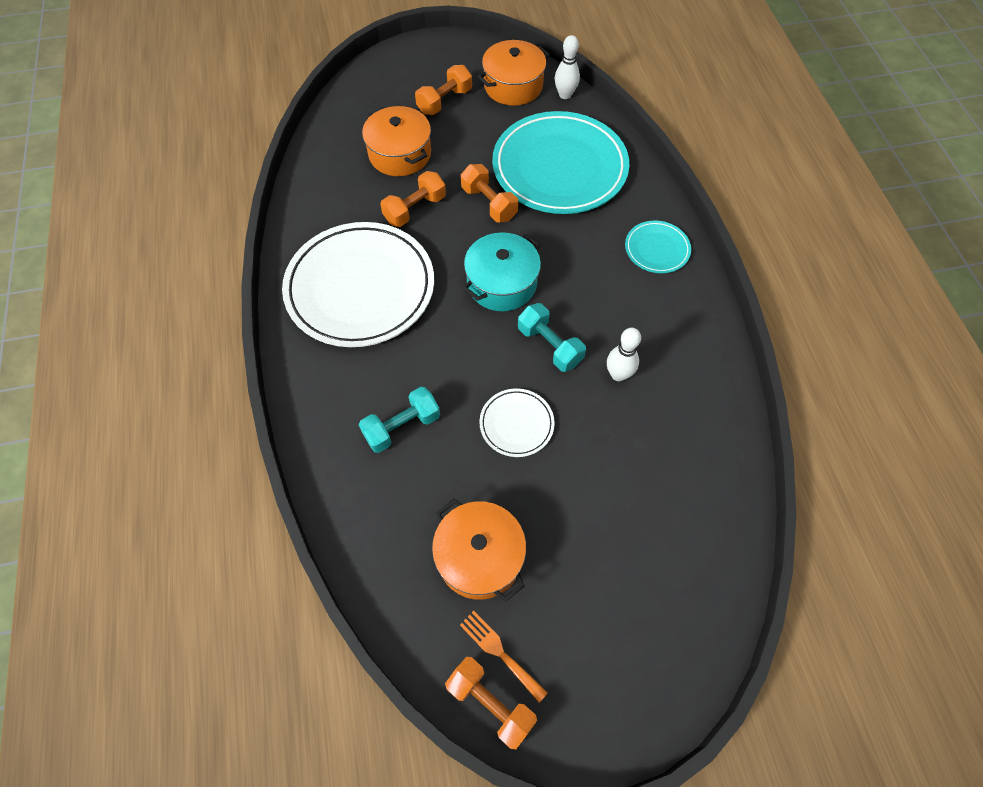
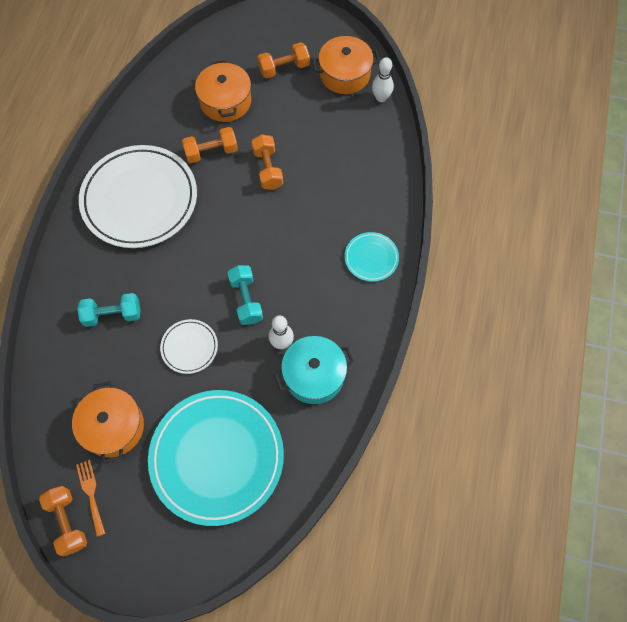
camera: 25 degrees right, 5 degrees up
(501, 283) = (240, 237): turquoise pot -> turquoise pot (314, 375)
(559, 168) = (338, 160): turquoise plate -> turquoise plate (217, 457)

